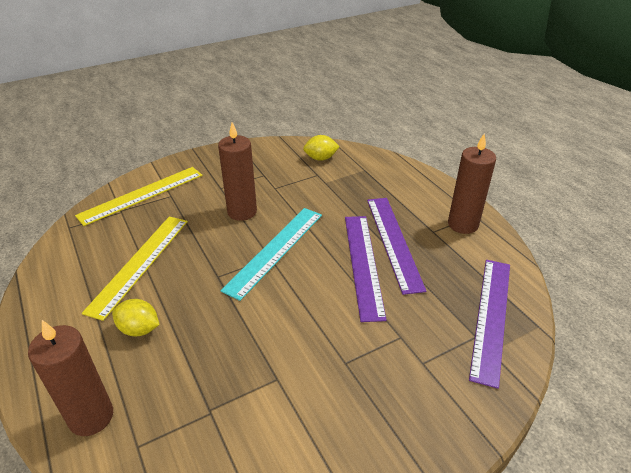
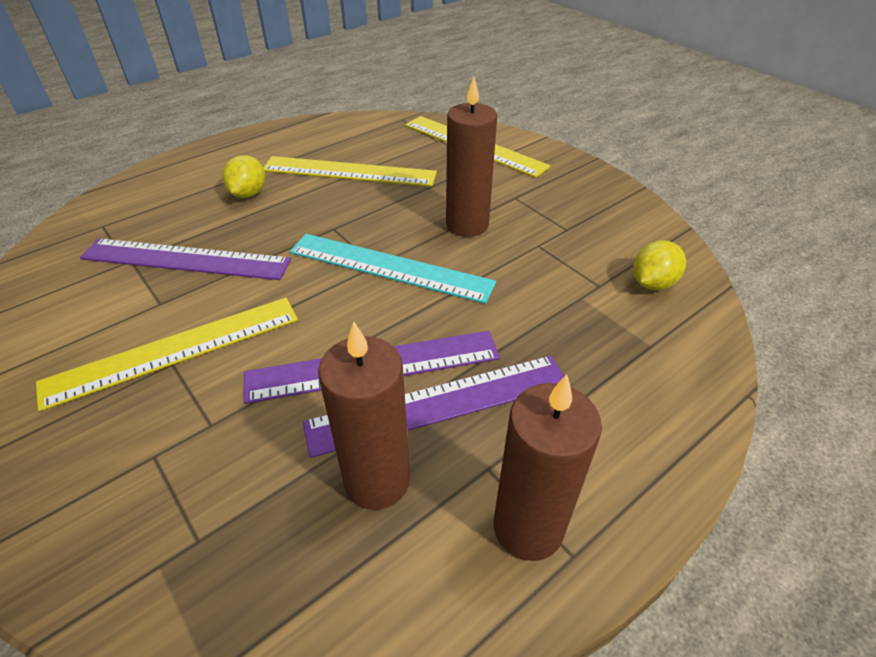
camera: 80 degrees right, 5 degrees up
(91, 417) = (143, 193): brown candle -> brown candle (377, 480)
(320, 158) = (652, 283): yellow lemon -> yellow lemon turned 60 degrees clockwise
(332, 362) = (174, 350): none -> yellow ruler
(491, 317) = (242, 572): purple ruler -> purple ruler (186, 259)

